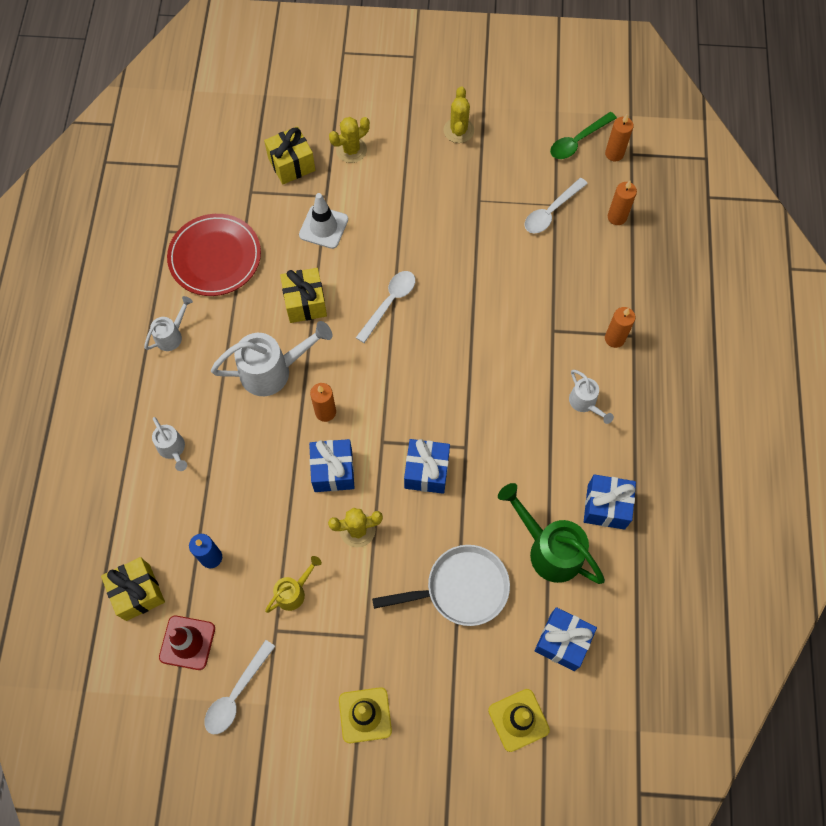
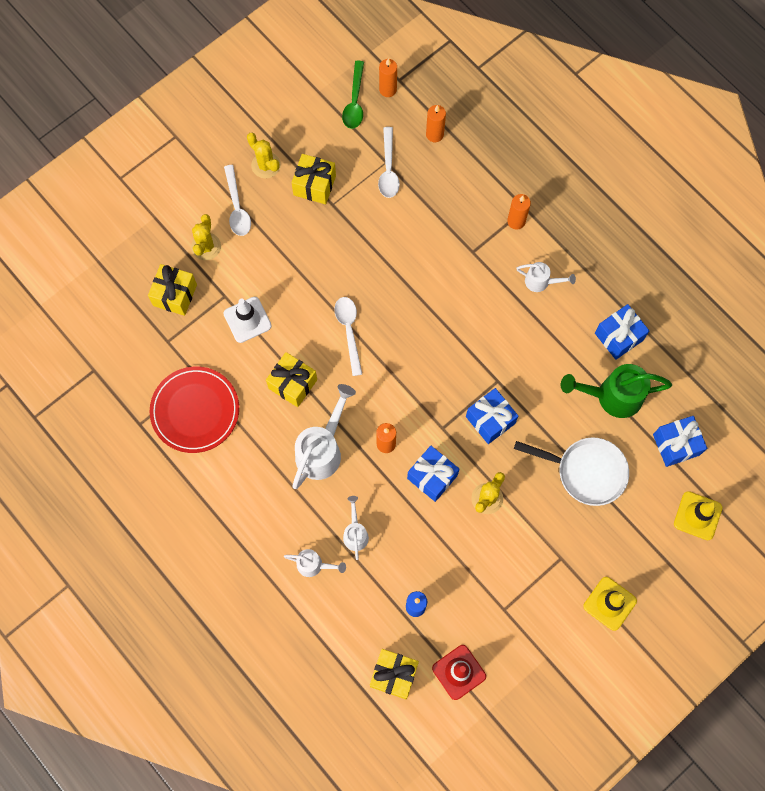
camera: 45 degrees left, 5 degrees up
(172, 335) = (226, 492): white watering can -> white watering can (355, 533)
(236, 694) = (522, 670): white spoon -> white spoon (237, 207)
(294, 592) = (489, 575): yellow watering can -> none
(461, 588) = (586, 472): white pan -> white pan turned 75 degrees clockwise
(480, 175) = (314, 185): none -> yellow gift

